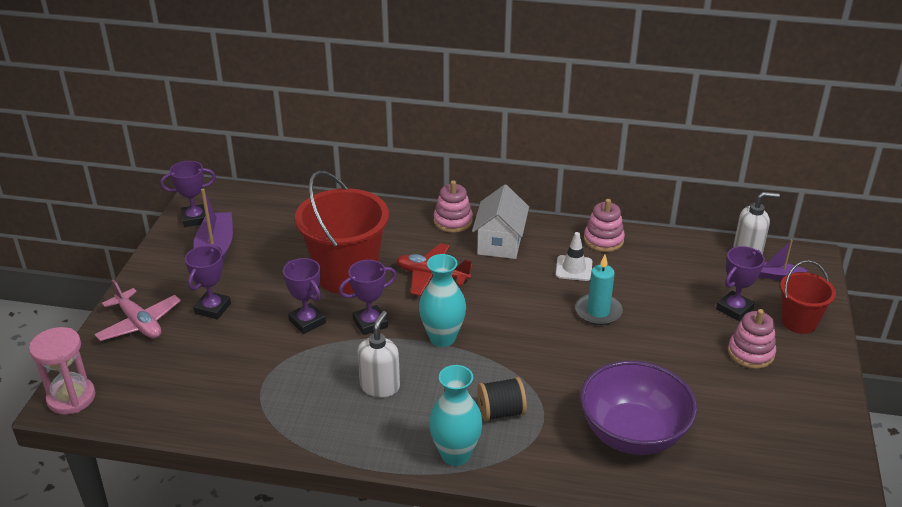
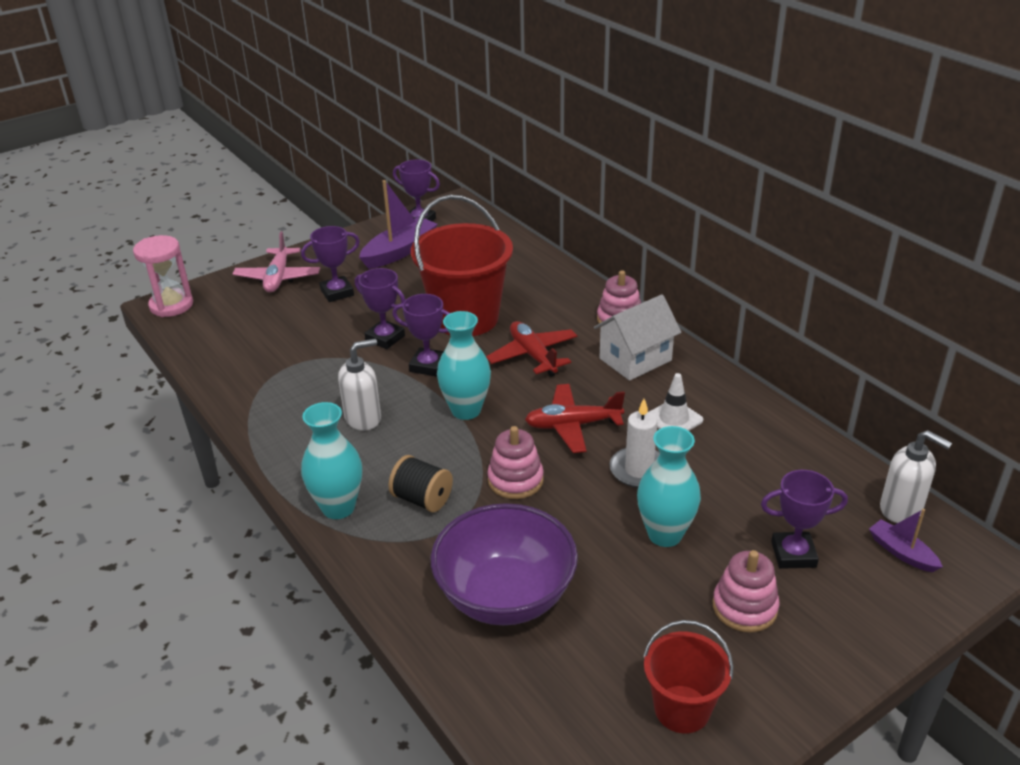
camera: 45 degrees right, 0 degrees up
(307, 321) = (385, 338): purple trophy -> purple trophy turned 60 degrees counterclockwise
(523, 307) = (572, 425): none -> red plane
(598, 311) = (639, 470): turquoise candle -> white candle
(603, 240) = (745, 409): pink stacking toy -> pink stacking toy (515, 480)
(662, 340) = (665, 534): none -> turquoise vase
(799, 322) = (855, 614): red bucket -> red bucket (682, 709)

